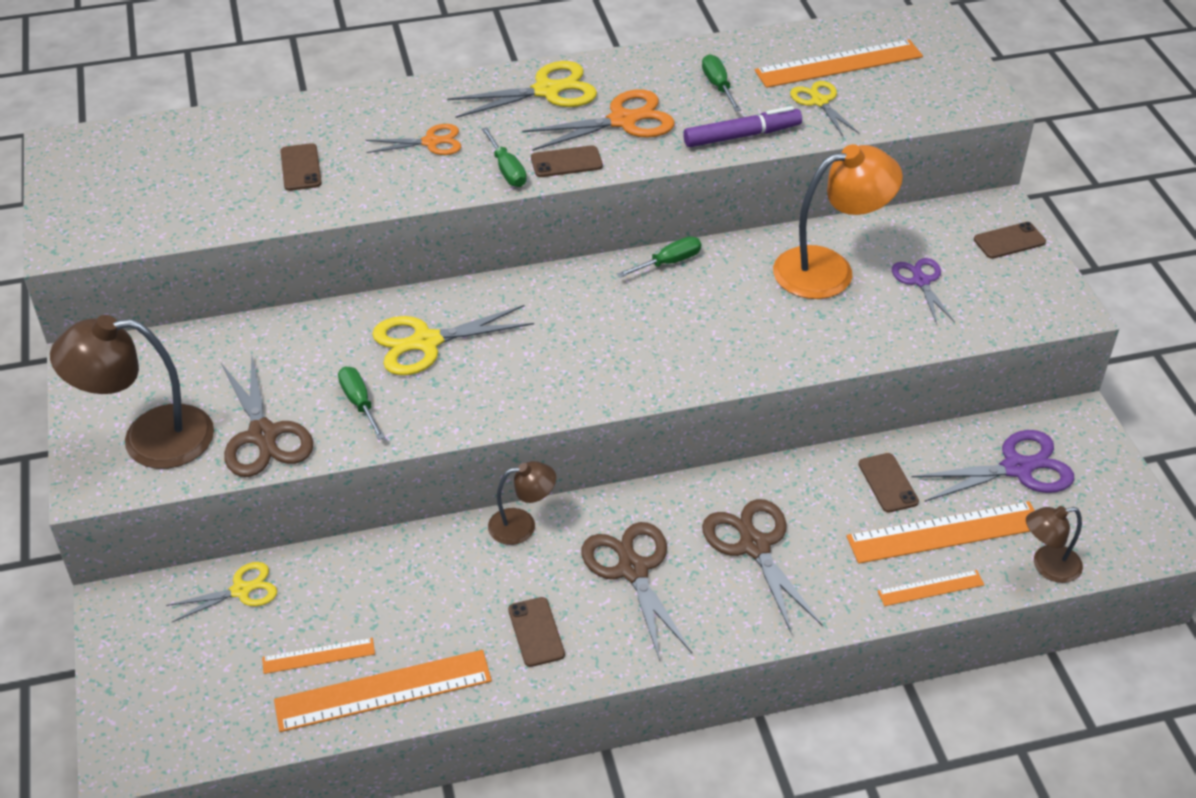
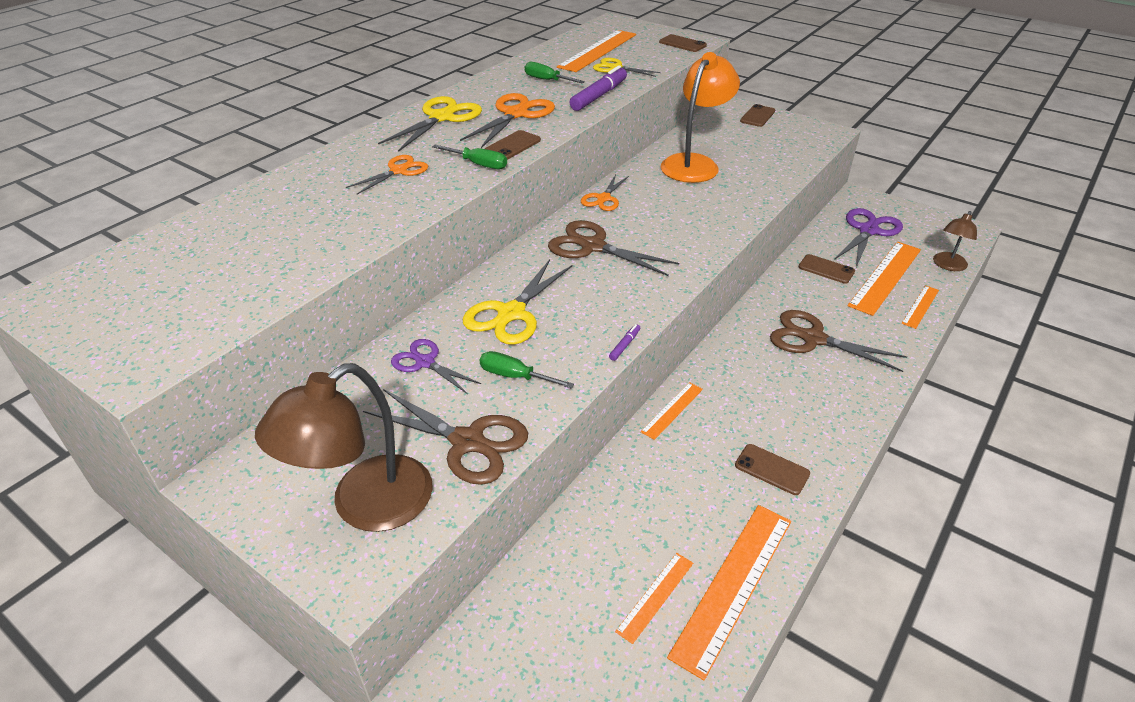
camera: 40 degrees left, 5 degrees down
(241, 590) = (532, 592): yellow scissors -> none
(300, 168) = (312, 224): brown phone -> brown phone (682, 44)
(479, 430) = (624, 345): none -> purple marker
(522, 525) = (672, 410): brown lamp -> orange ruler
(633, 570) = (772, 394): brown scissors -> brown scissors (593, 247)
(668, 262) = (604, 198): green screwdriver -> orange scissors
(921, 281) = (747, 149): purple scissors -> purple scissors (425, 362)

